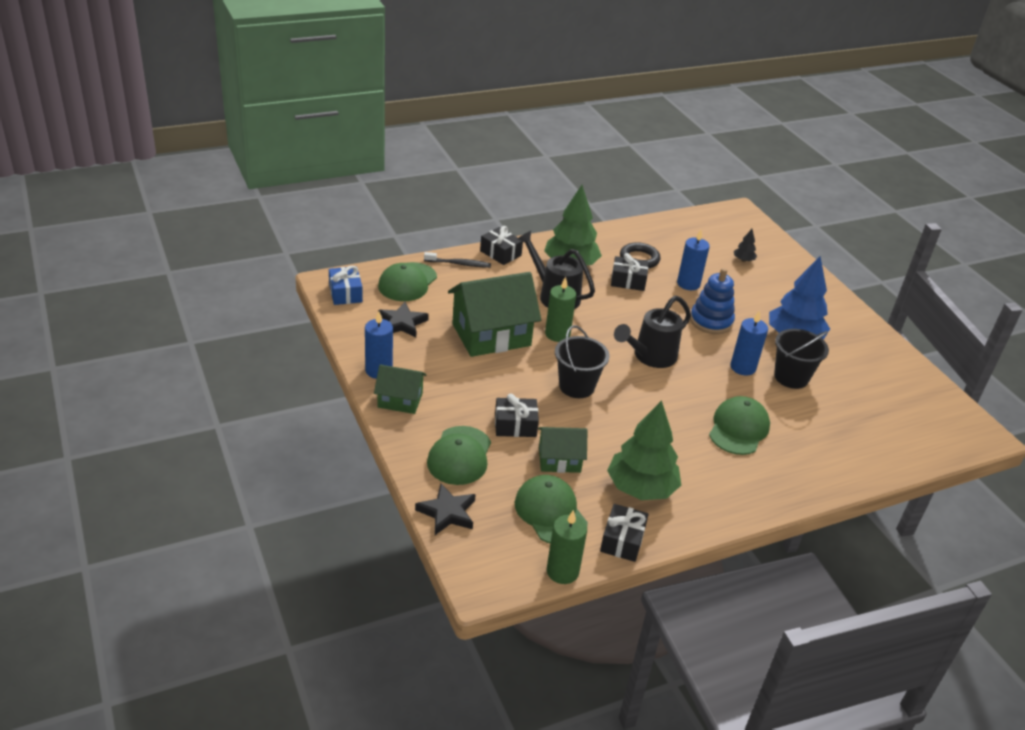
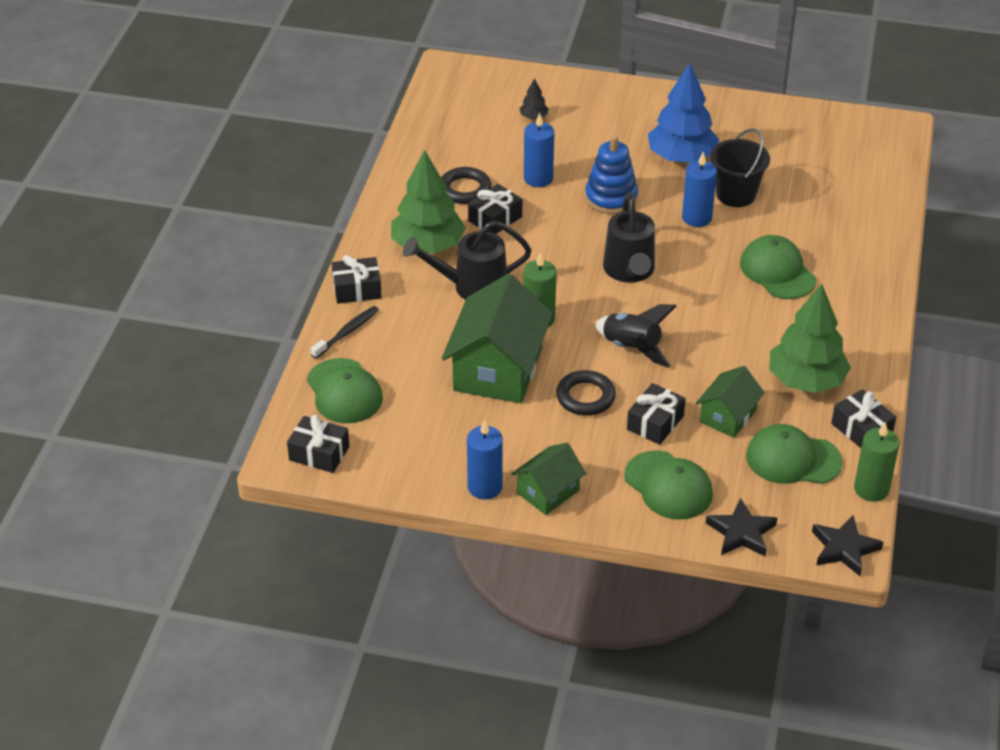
camera: 50 degrees left, 5 degrees up
(345, 293) = (319, 453): blue gift -> black gift
(402, 323) = (417, 430): black star -> black star (844, 548)
(506, 383) = (585, 397): none -> black ring
(576, 386) = (632, 348): black bucket -> black rocket

